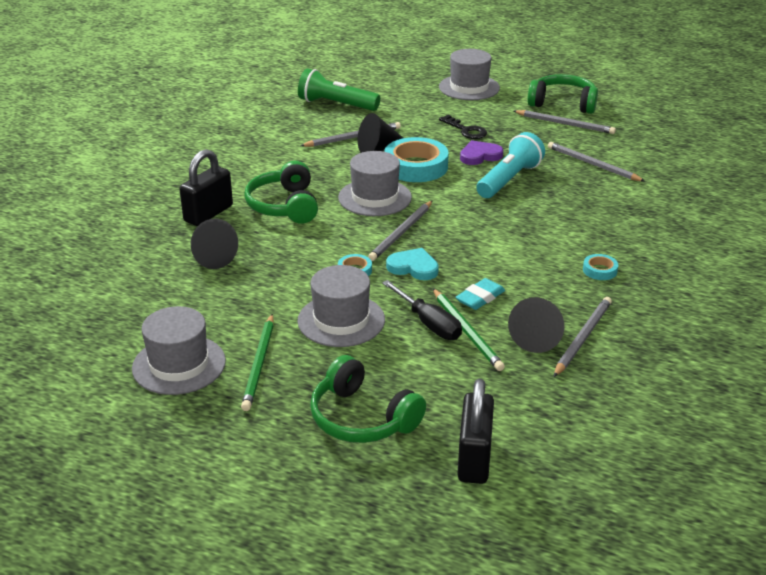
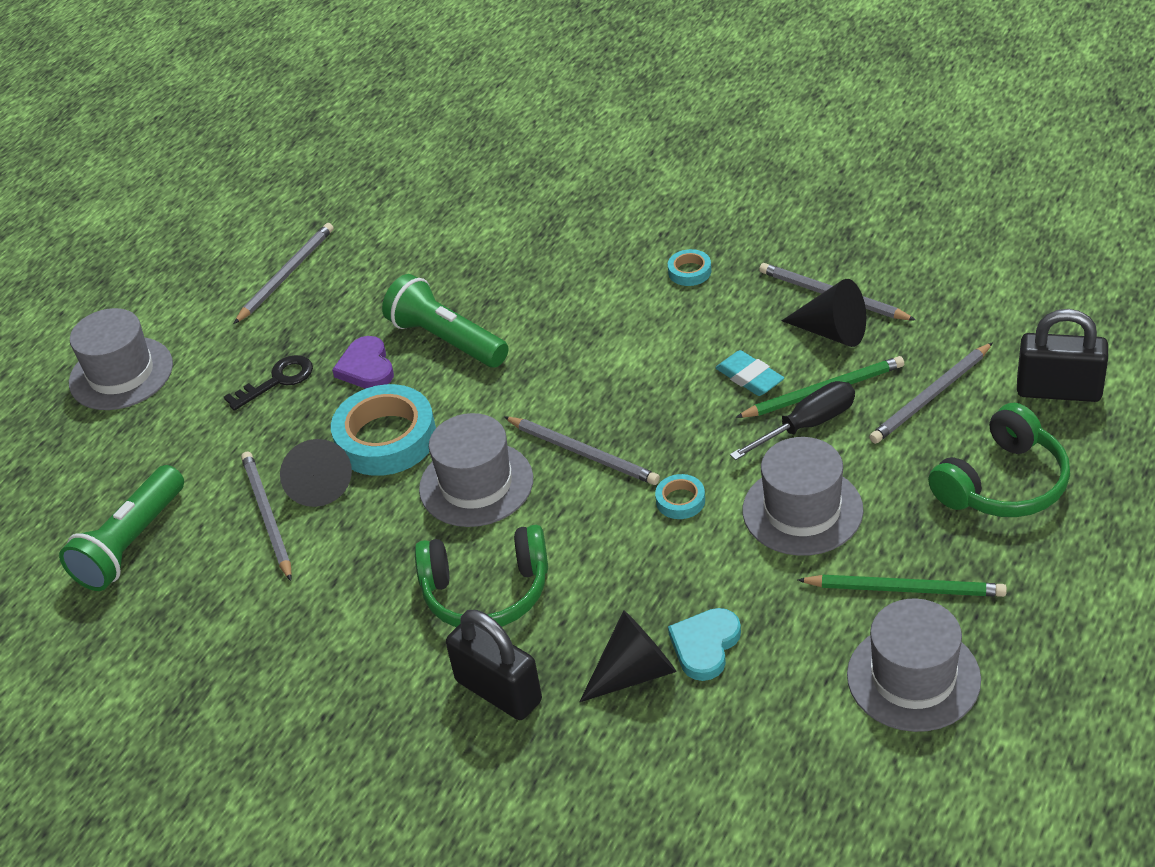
camera: 80 degrees left, 10 degrees up
(413, 267) = (675, 440): turquoise heart -> turquoise heart (705, 646)
(509, 180) = (446, 340): turquoise flashlight -> green flashlight
(563, 103) = (216, 272): green headphones -> none
(592, 164) = (417, 257): grey pencil -> grey pencil (930, 396)

